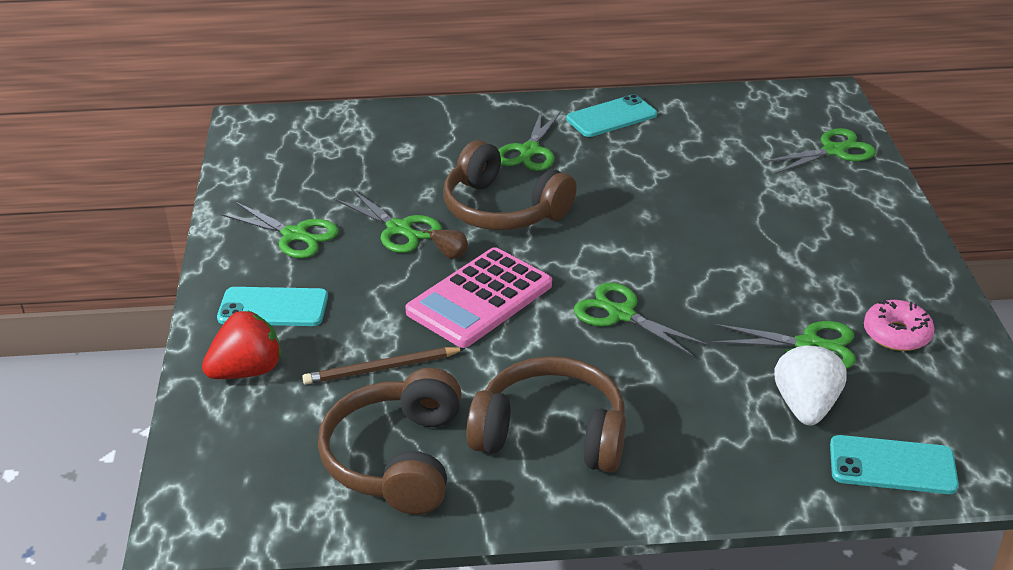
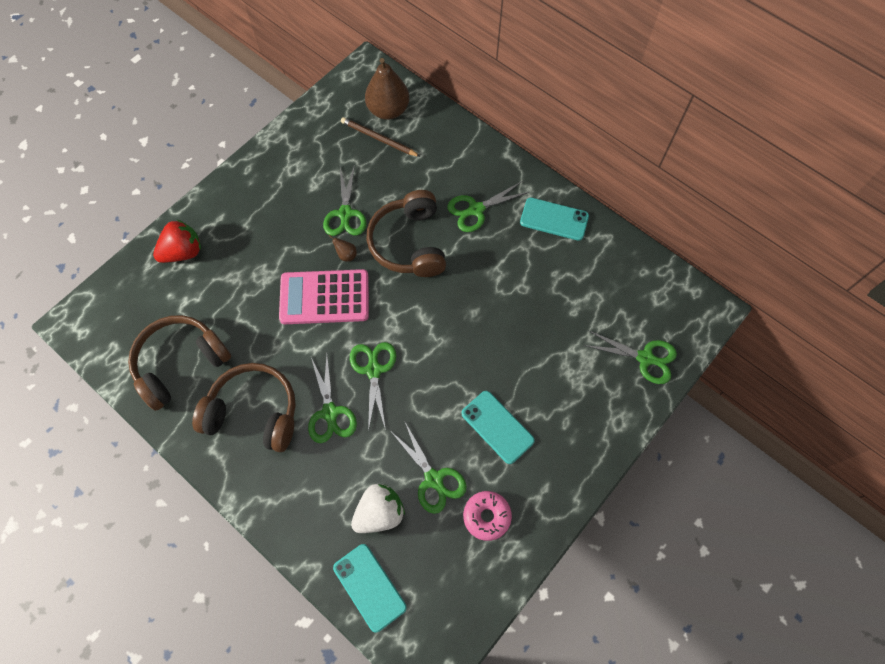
camera: 45 degrees right, 30 degrees up
(247, 371) = (183, 252): red strawberry -> red strawberry turned 45 degrees counterclockwise
(273, 308) = (235, 220): turquoise phone -> turquoise phone (497, 427)
(294, 235) = (296, 176): green scissors -> green scissors (330, 412)
(323, 137) = (388, 110): none -> brown pear
(381, 369) = (234, 303): brown pencil -> brown pencil (378, 139)
(551, 433) = (254, 412): brown headphones -> brown headphones turned 45 degrees counterclockwise

